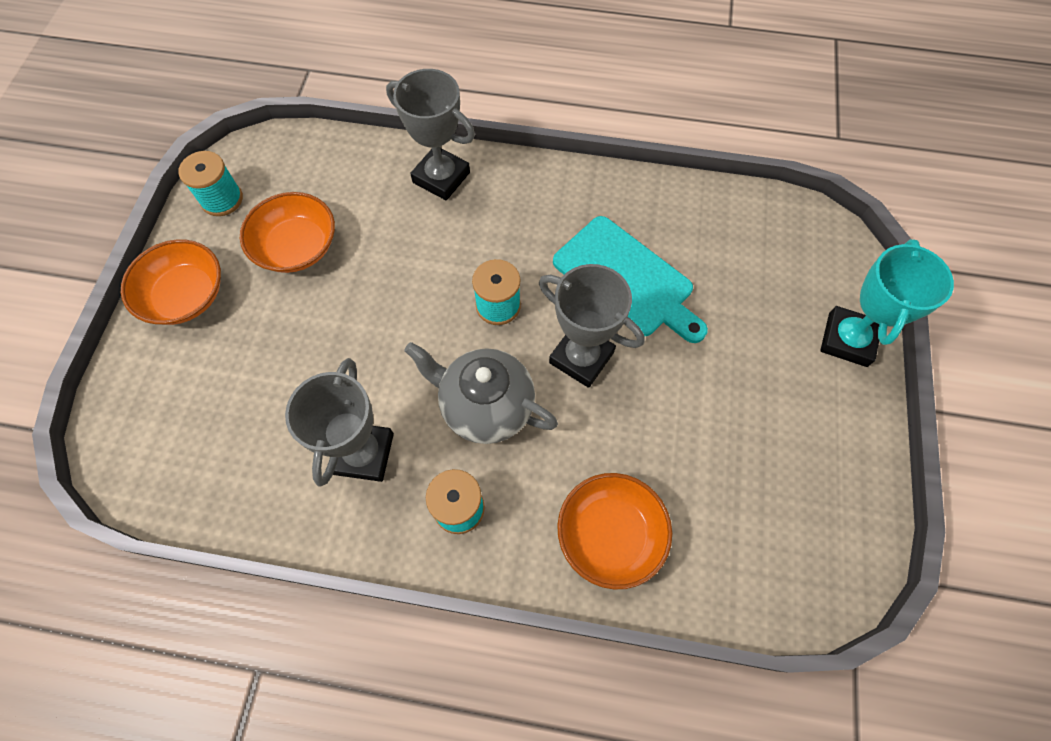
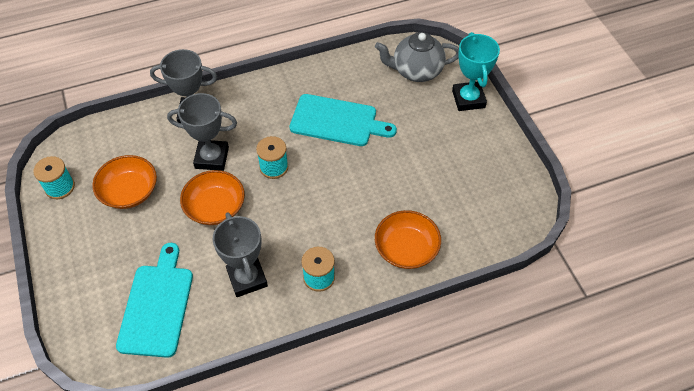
camera: 30 degrees left, 10 degrees down
(185, 296) = (75, 251): orange bowl -> orange bowl (215, 207)
(230, 428) = (157, 305): none -> turquoise cutting board
(485, 407) = (300, 221): grey teapot -> grey teapot (416, 71)
(581, 357) = (337, 172): grey trophy -> grey trophy (212, 158)

